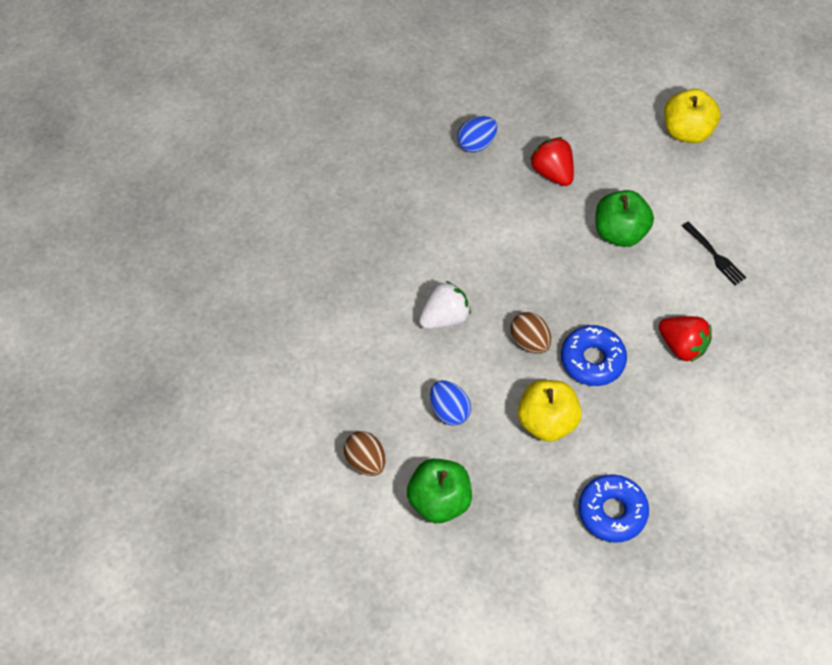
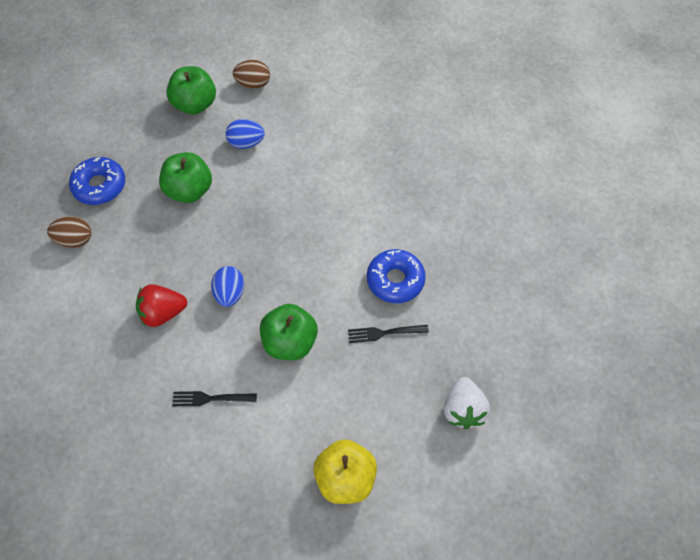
camera: 125 degrees right, 0 degrees up
(444, 317) = (315, 180): white strawberry -> white strawberry (463, 410)
(476, 143) = (454, 296): blue egg -> blue egg (230, 293)
(529, 341) = (253, 218): brown egg -> brown egg (75, 240)
(546, 421) = (189, 190): yellow apple -> green apple
(552, 172) = (384, 333): red strawberry -> black fork
(592, 360) = (205, 247): blue donut -> blue donut (395, 280)

